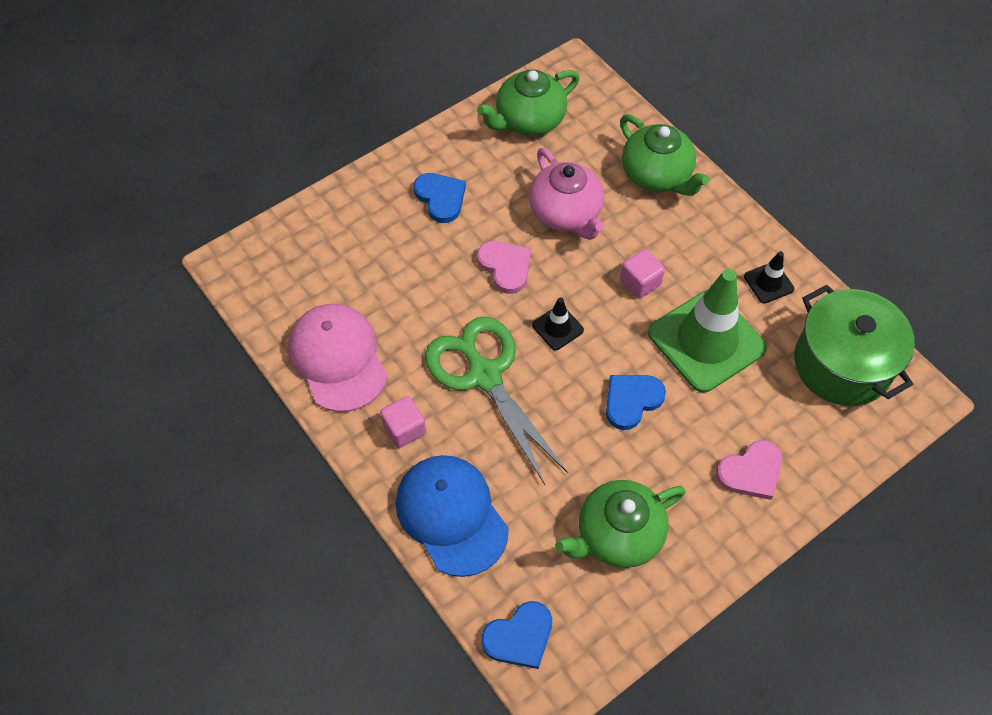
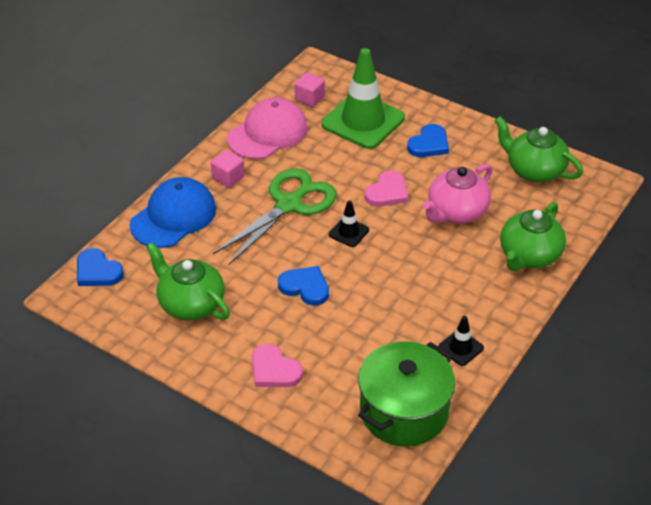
camera: 70 degrees right, 15 degrees down
(640, 282) = (415, 268): pink cube -> pink cube (309, 98)
(706, 341) = (381, 319): green traffic cone -> green traffic cone (363, 121)

